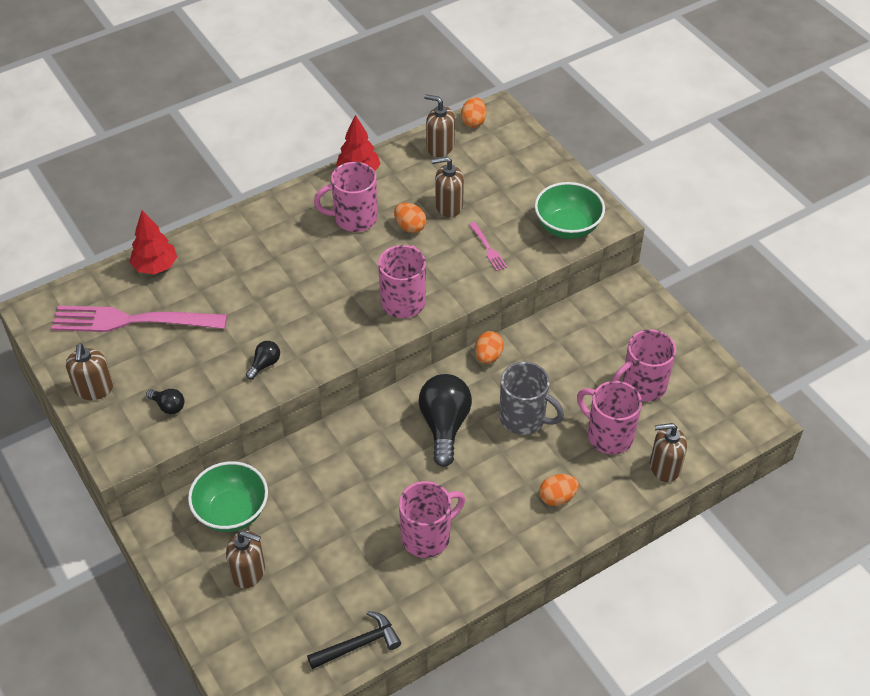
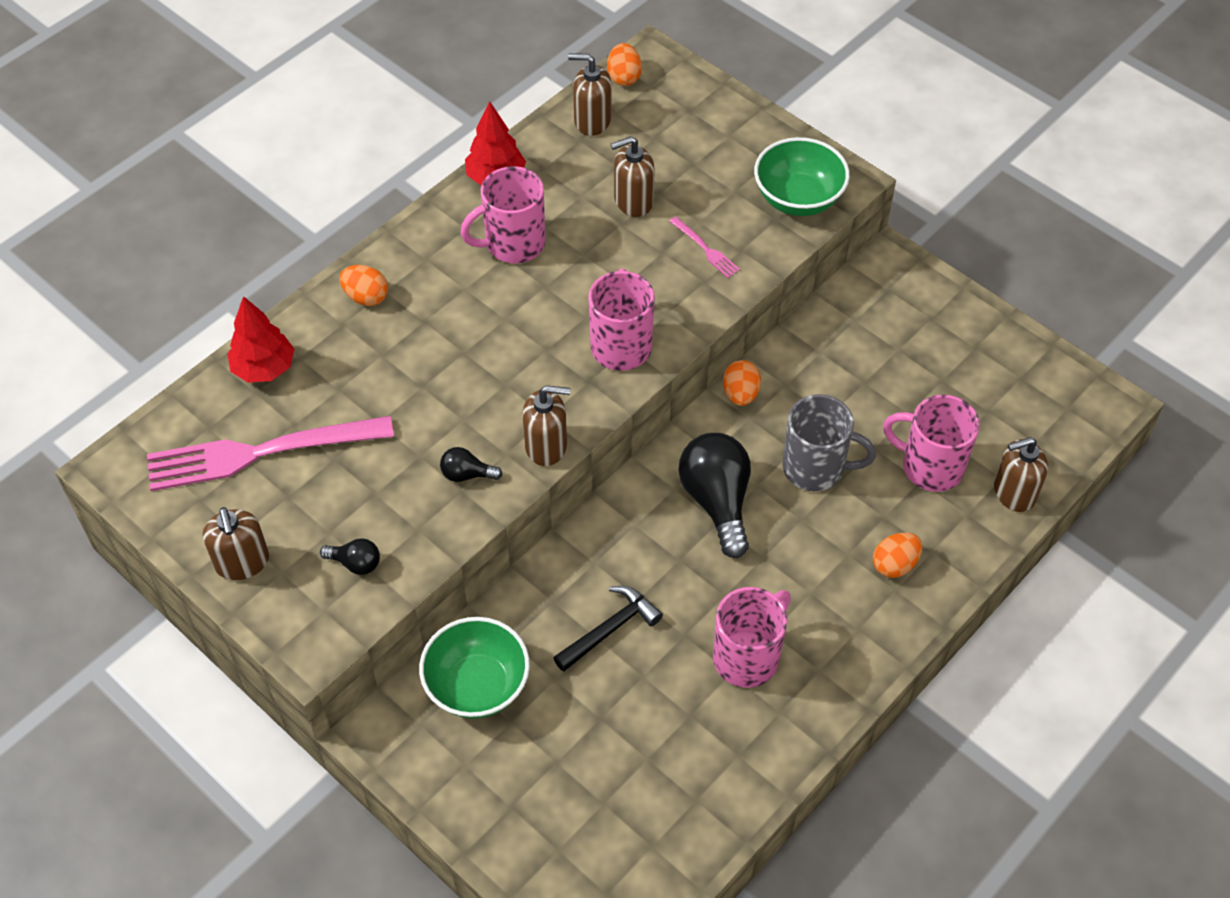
camera: 15 degrees left, 5 degrees up
(248, 572) = (529, 763): brown soap dispenser -> brown soap dispenser (546, 446)
(265, 364) = (467, 474): black light bulb -> black light bulb turned 105 degrees counterclockwise
(359, 644) = (710, 824): black hammer -> black hammer (610, 629)
(410, 227) = (592, 240): orange egg -> orange egg (366, 297)
(642, 386) = (949, 391): pink mug -> none

